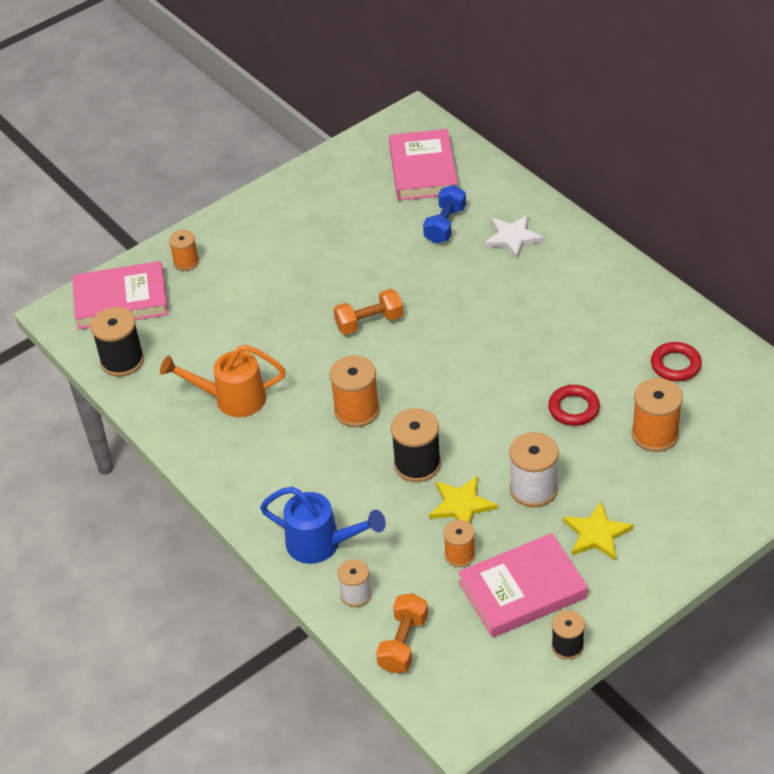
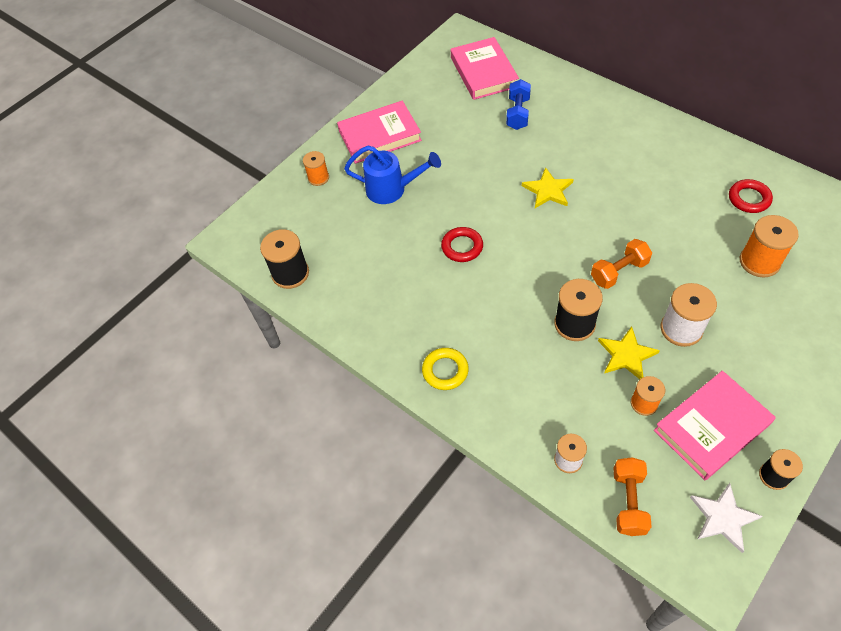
camera: 10 degrees left, 10 degrees up
(121, 300) = (273, 219): pink book -> pink book (379, 136)
(232, 399) = (395, 292): orange watering can -> none
(258, 487) = (445, 371): none -> yellow ring
(321, 544) = (520, 415): blue watering can -> blue watering can (392, 189)
(356, 410) = (505, 284): orange spool -> none
(369, 322) = (487, 204): orange dumbbell -> orange dumbbell (619, 271)
(513, 237) = (575, 115): white star -> white star (723, 518)
(573, 408) = (684, 250): red ring -> red ring (462, 247)
(597, 534) = (751, 361): yellow star -> yellow star (548, 190)

